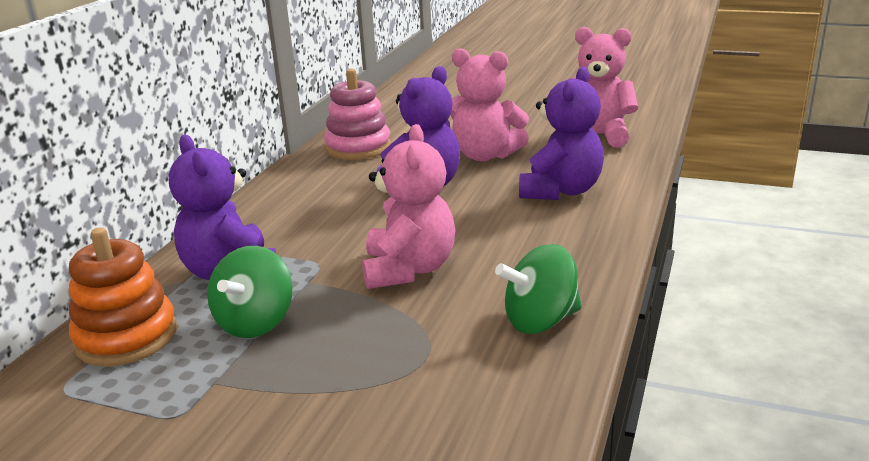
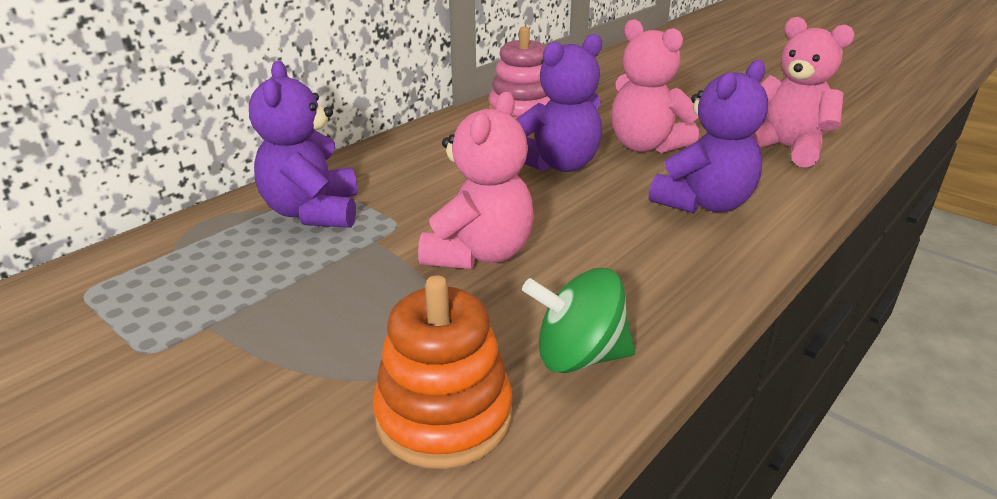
camera: 20 degrees right, 5 degrees up
(126, 337) = (176, 254): orange stacking toy -> orange stacking toy (444, 416)
(255, 322) = (293, 271): green spinning top -> none

